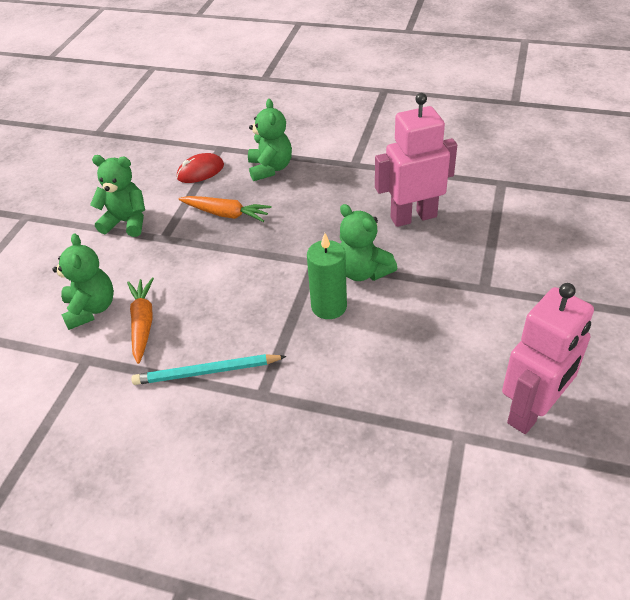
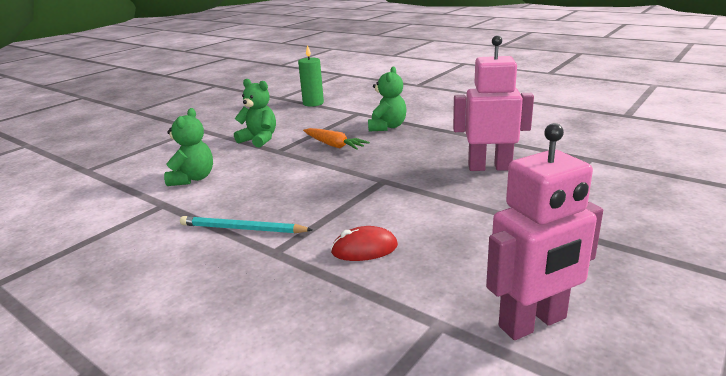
camera: 20 degrees right, 20 degrees down
(143, 323) = (221, 192): orange carrot -> none
(200, 171) = (333, 122): red mouse -> red mouse (364, 249)
(329, 306) = (375, 208): green candle -> green candle (313, 103)
(363, 272) = (421, 192): green teddy bear -> none

